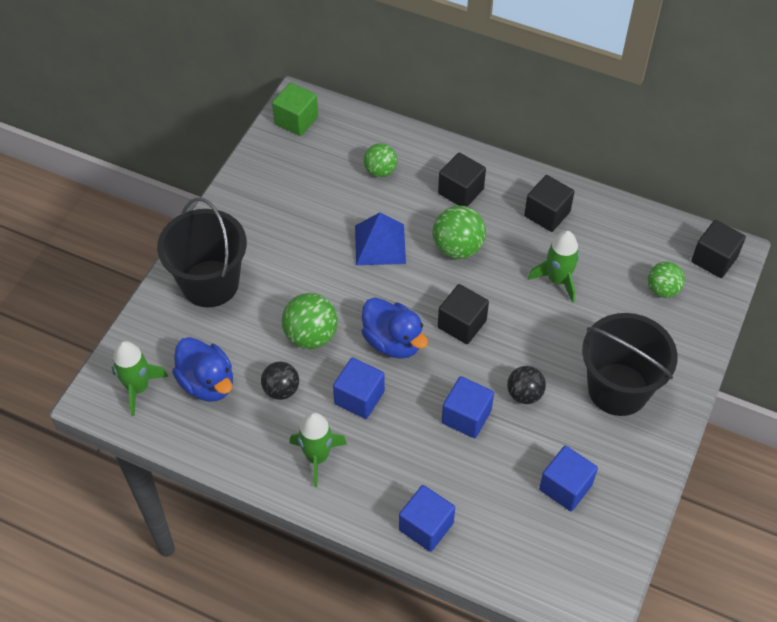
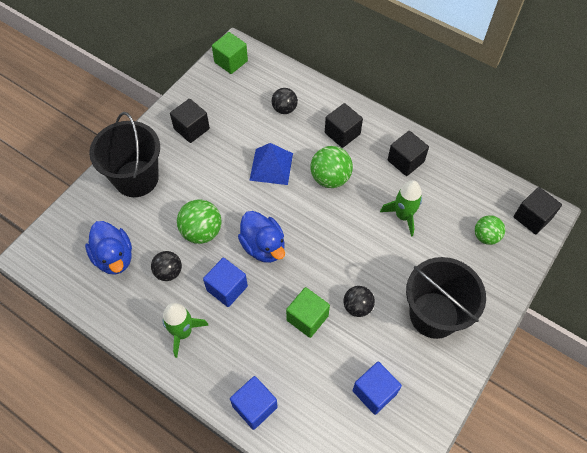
camera: 10 degrees right, 5 degrees up
(138, 388) = (62, 253): green rocket -> none
(380, 171) = (284, 109): green ball -> black ball
(462, 324) = (320, 240): black cube -> black cube (191, 129)
(466, 416) = (307, 318): blue cube -> green cube

